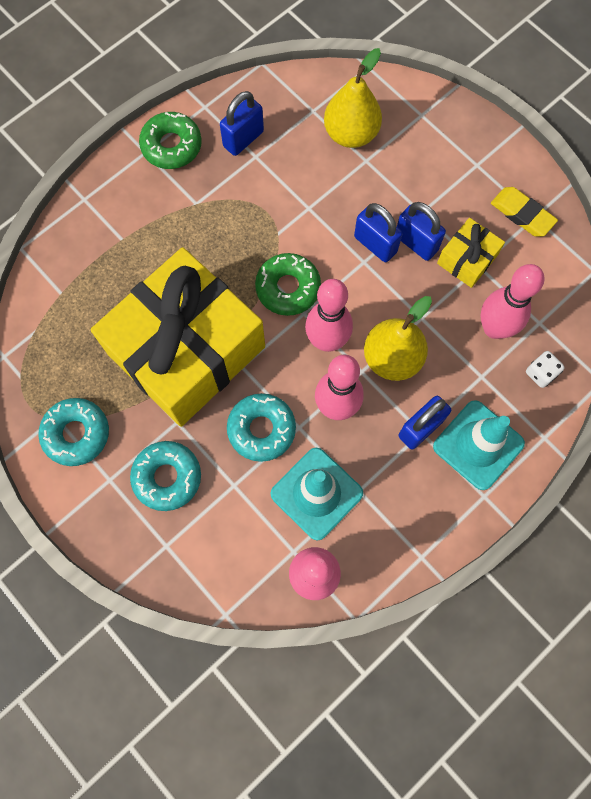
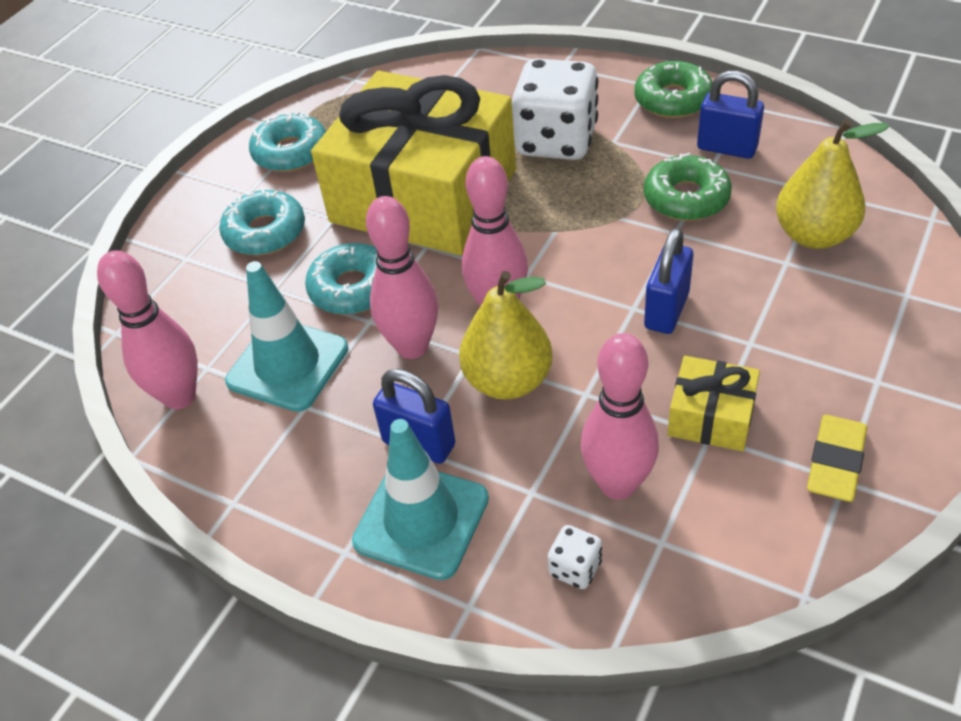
camera: 75 degrees right, 25 degrees down
(174, 239) = (556, 141): none -> white dice
(288, 288) = (551, 250): green donut -> green donut (686, 198)
(416, 243) = (697, 352): blue padlock -> none

